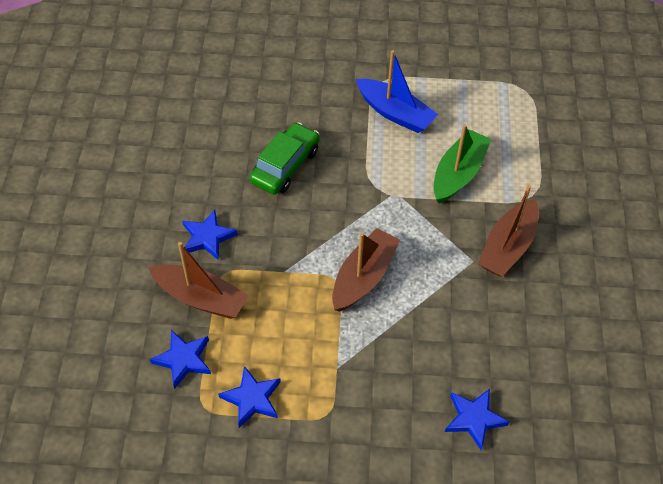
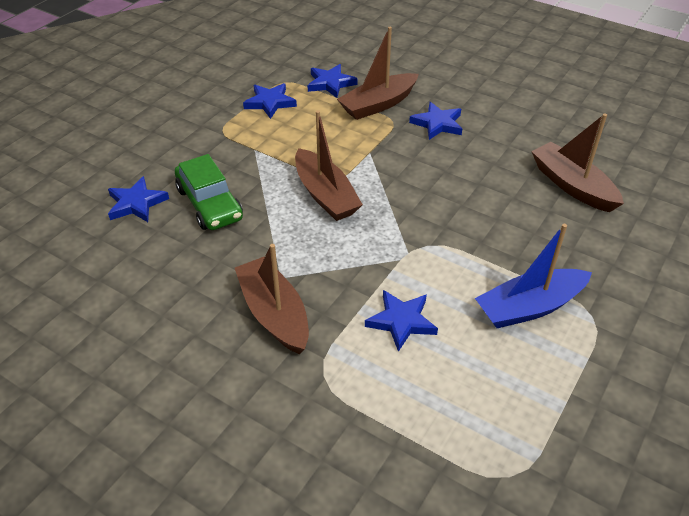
camera: 120 degrees right, 10 degrees down
(245, 122) = (572, 186): none -> brown boat
(285, 166) = (494, 193): green car -> green car (209, 204)
(458, 173) = (401, 321): green boat -> blue star

